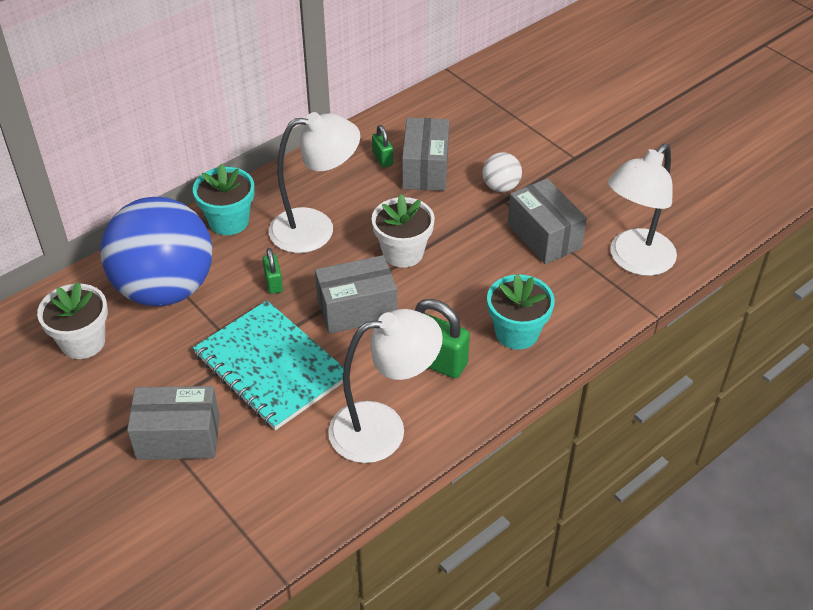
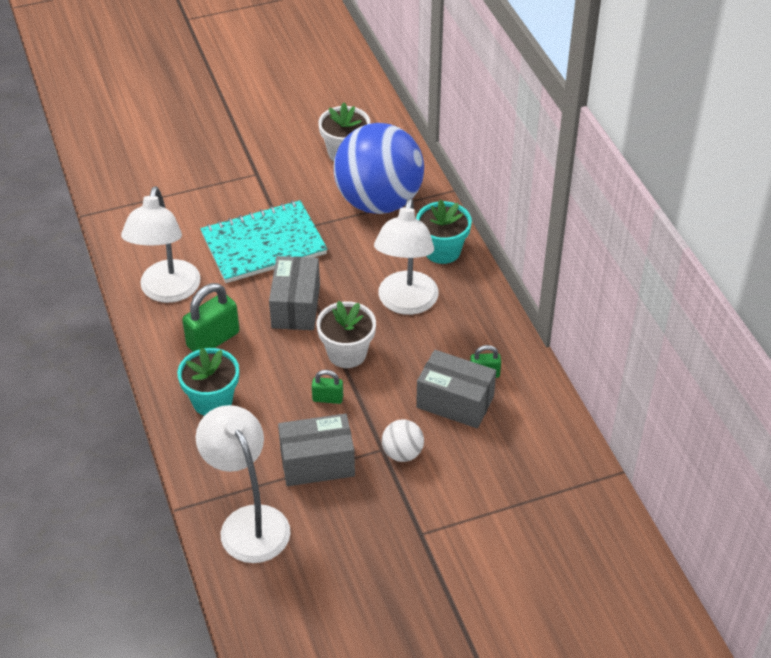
camera: 110 degrees right, 0 degrees up
(178, 437) = (227, 187): grey box -> none
(274, 283) = (353, 263): green padlock -> green padlock (327, 398)

